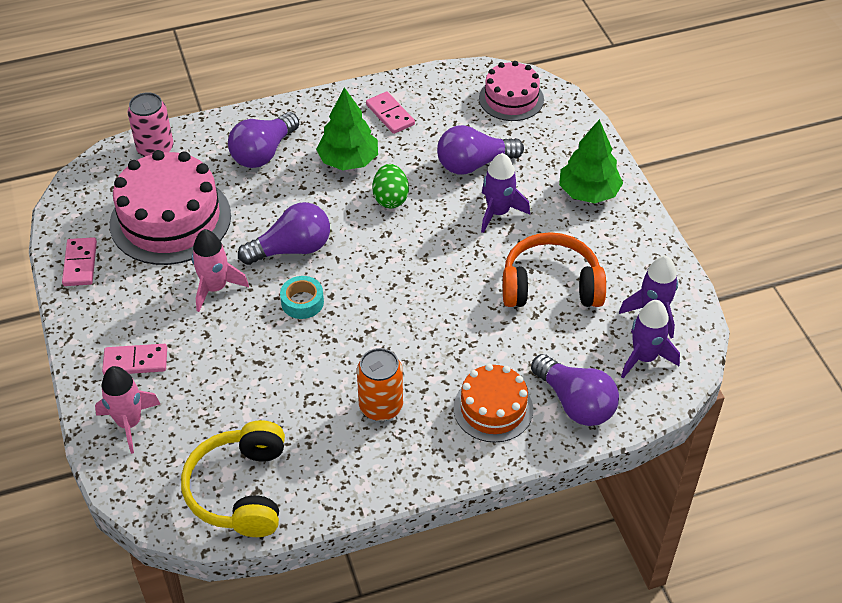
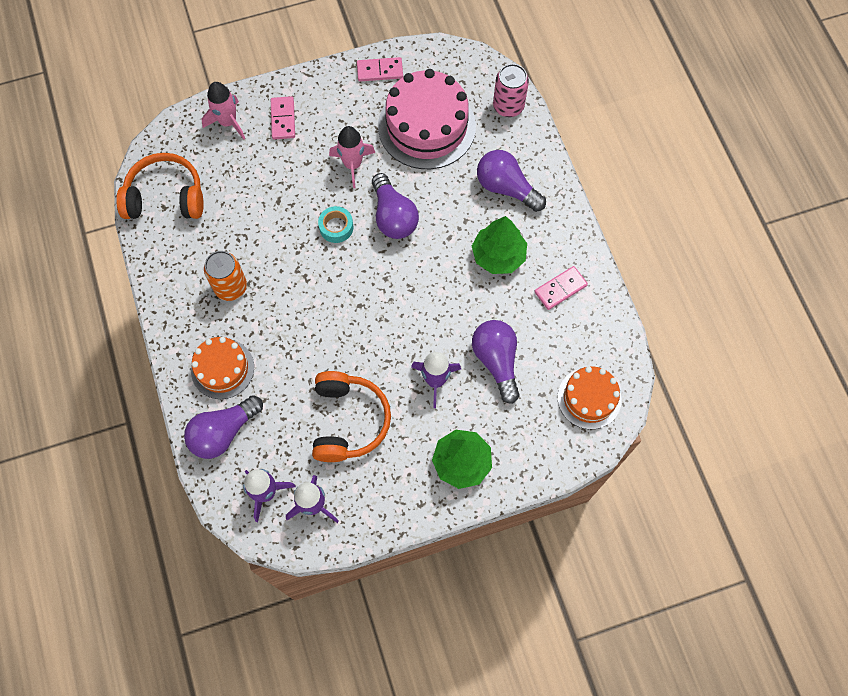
camera: 90 degrees right, 20 degrees up
(240, 490) = (165, 197): yellow headphones -> orange headphones
(390, 198) = (452, 291): green egg -> none
(511, 99) = (589, 398): pink cake -> orange cake

